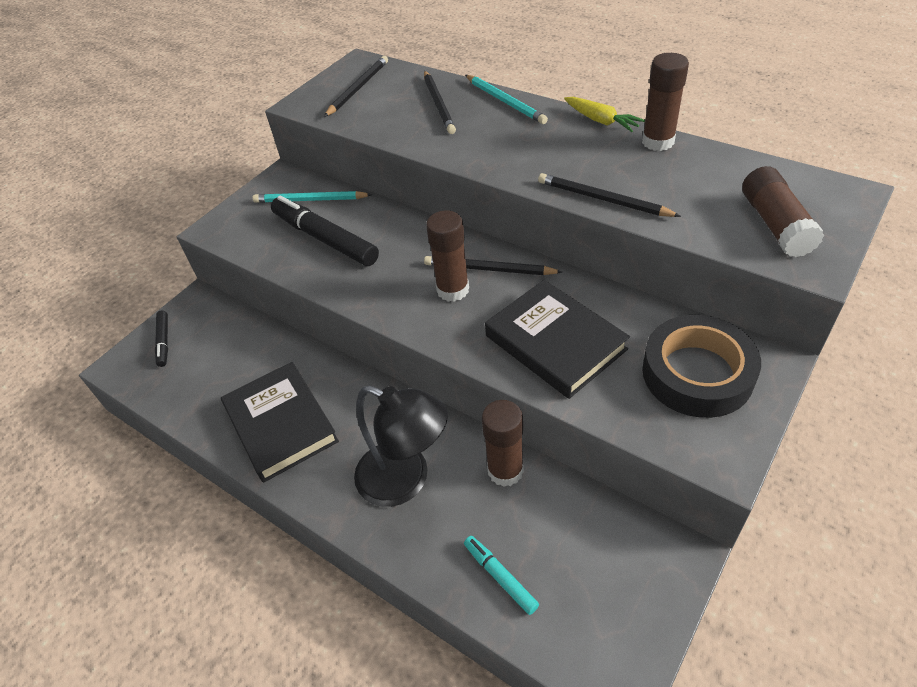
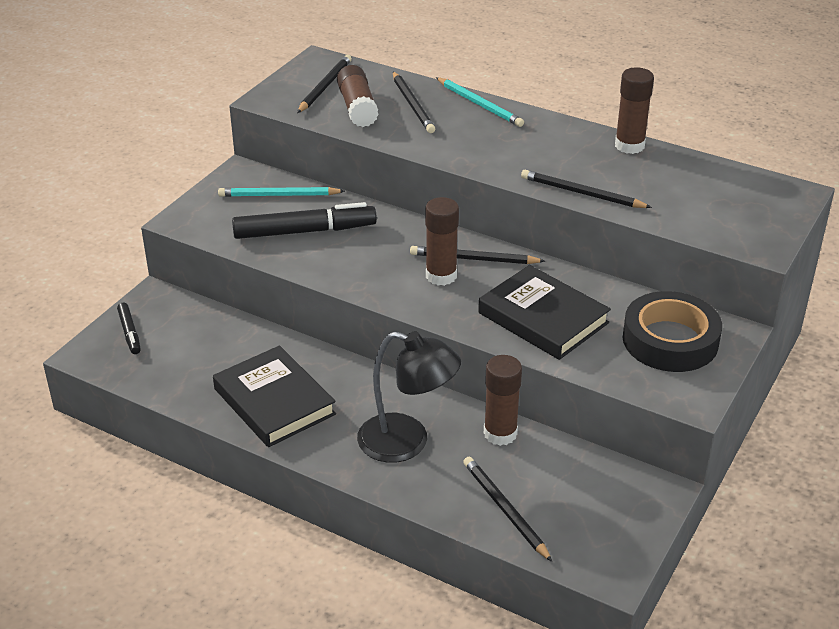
camera: 10 degrees left, 10 degrees down
(325, 239) = (304, 231): black marker -> black marker turned 135 degrees clockwise
(500, 577) = (505, 509): turquoise marker -> black pencil
(601, 121) = (575, 126): yellow carrot -> none
(775, 224) = (732, 216): brown glue stick -> brown glue stick (357, 108)

